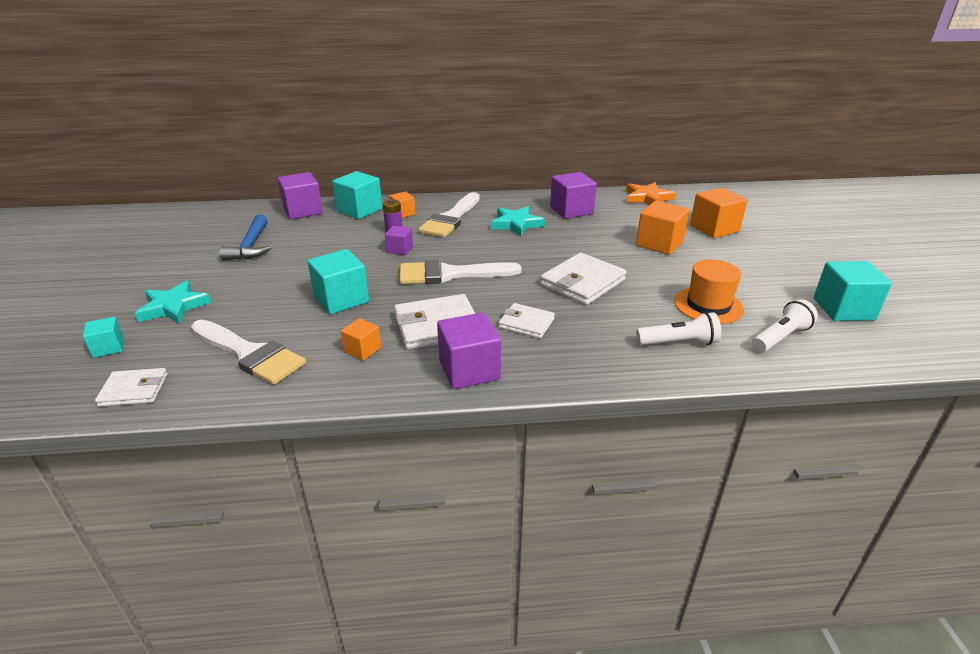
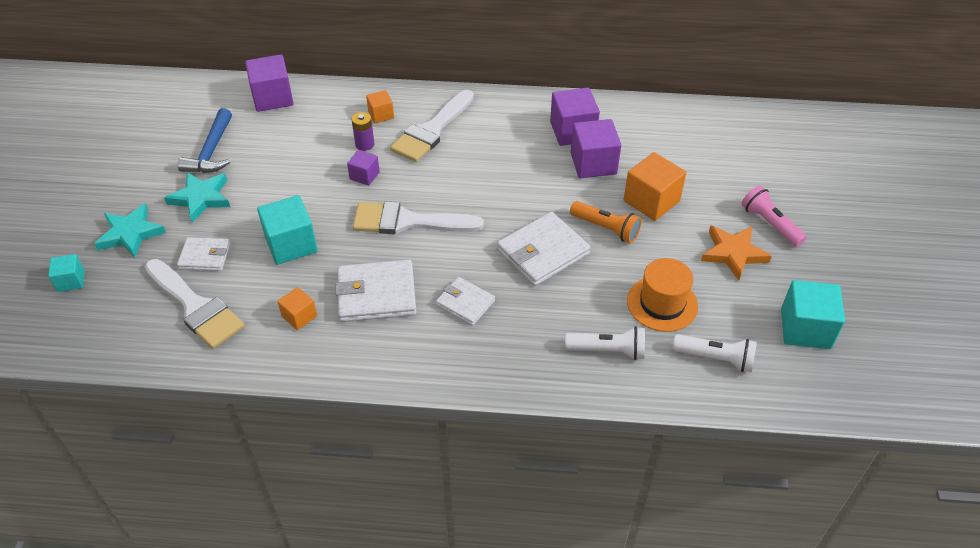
camera: 10 degrees right, 15 degrees up
(134, 390) = (93, 337): white wallet -> white wallet (205, 256)
(359, 210) = (334, 103): turquoise cube -> none
(469, 370) = (392, 356): purple cube -> purple cube (593, 163)
(516, 224) = (502, 148): turquoise star -> turquoise star (201, 198)
(630, 263) = (606, 228): none -> orange flashlight
(647, 198) = (671, 119): orange star -> orange star (733, 253)
(714, 228) = (726, 183): orange cube -> none
(765, 248) = (770, 224): none -> pink flashlight
(780, 337) = (715, 358): white flashlight -> white flashlight turned 45 degrees clockwise

